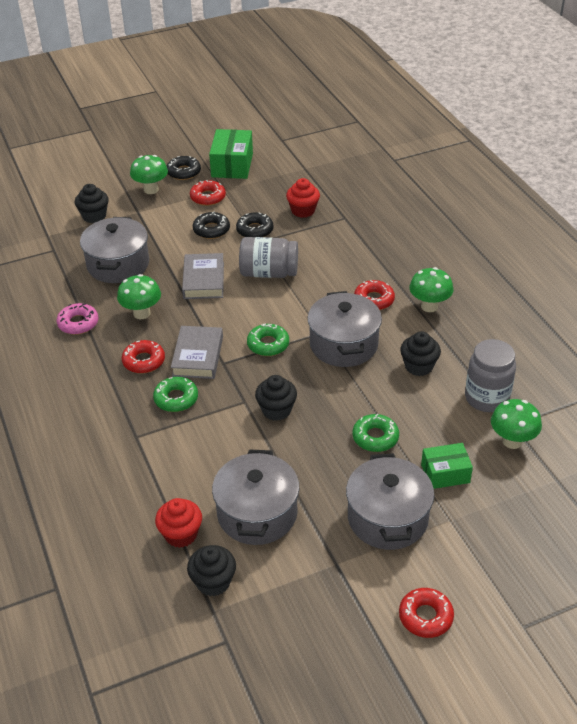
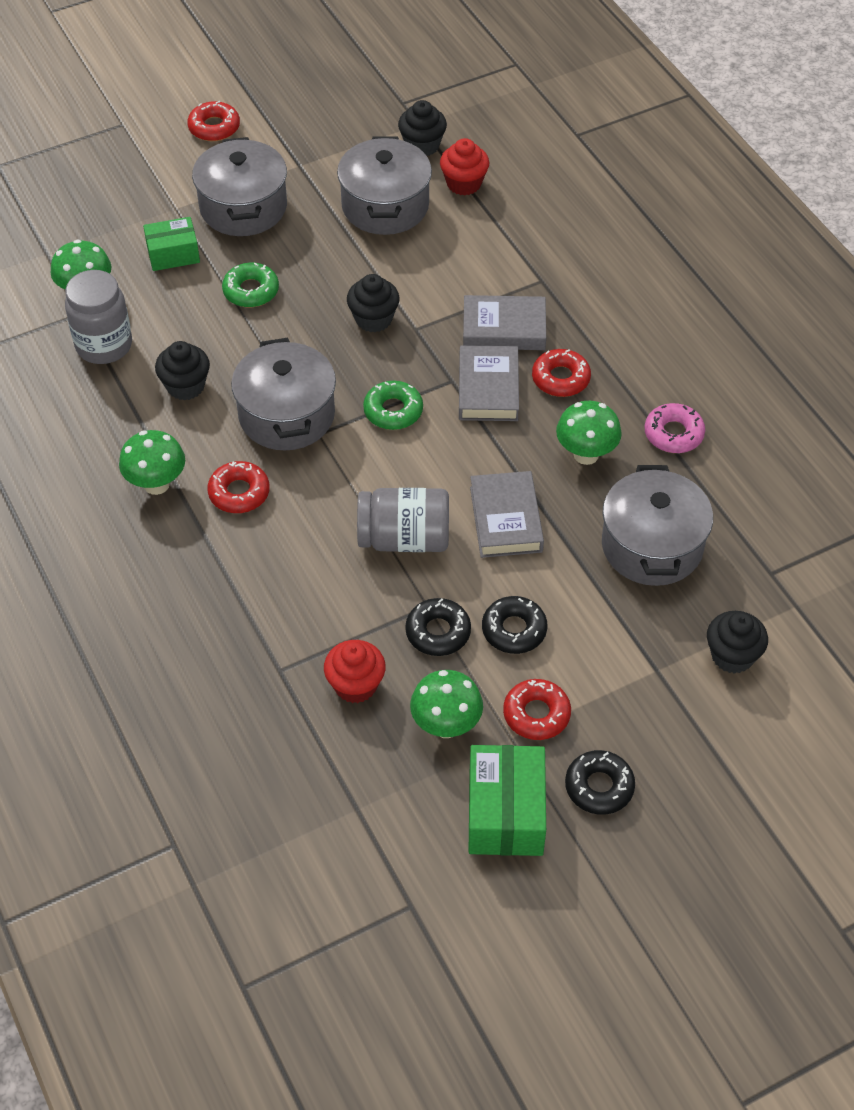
camera: 175 degrees right, 10 degrees up
(151, 189) = (649, 731): green mushroom -> green mushroom (446, 725)
(176, 399) = (504, 328): green donut -> grey book

